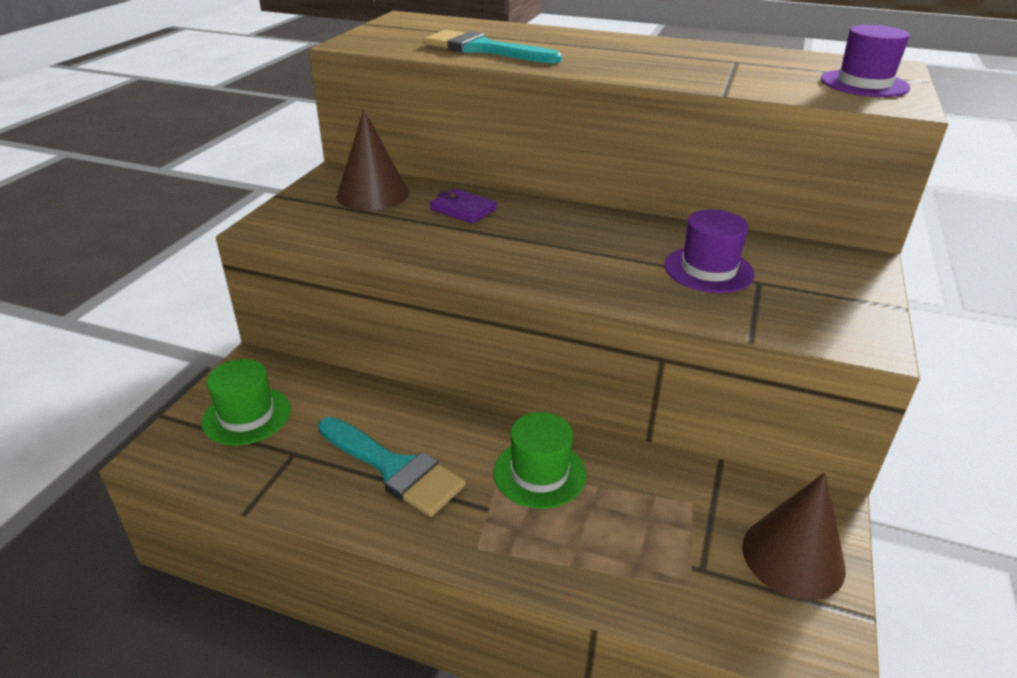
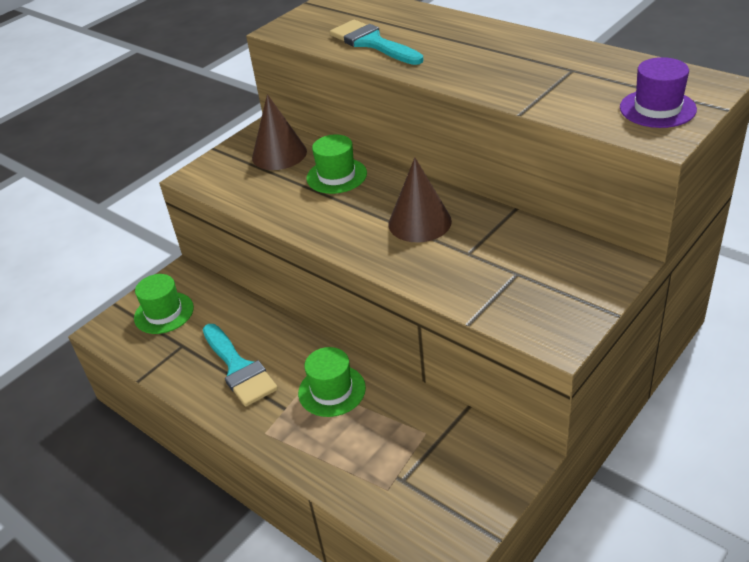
camera: 25 degrees right, 5 degrees up
(463, 209) = (336, 176): purple wallet -> green hat
(708, 269) = (485, 257): purple hat -> none
(793, 557) = (472, 486): brown cone -> brown cone (419, 222)

